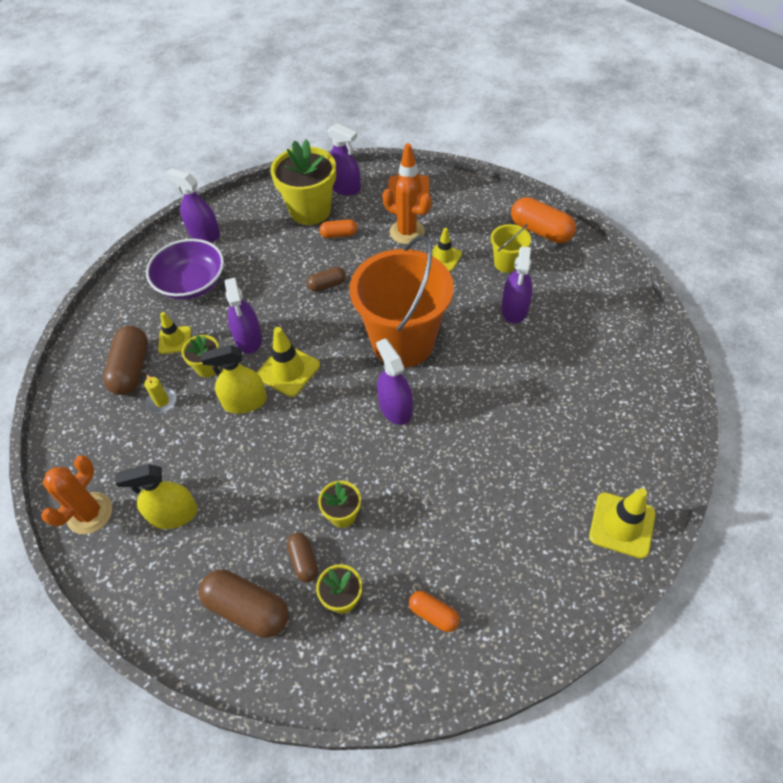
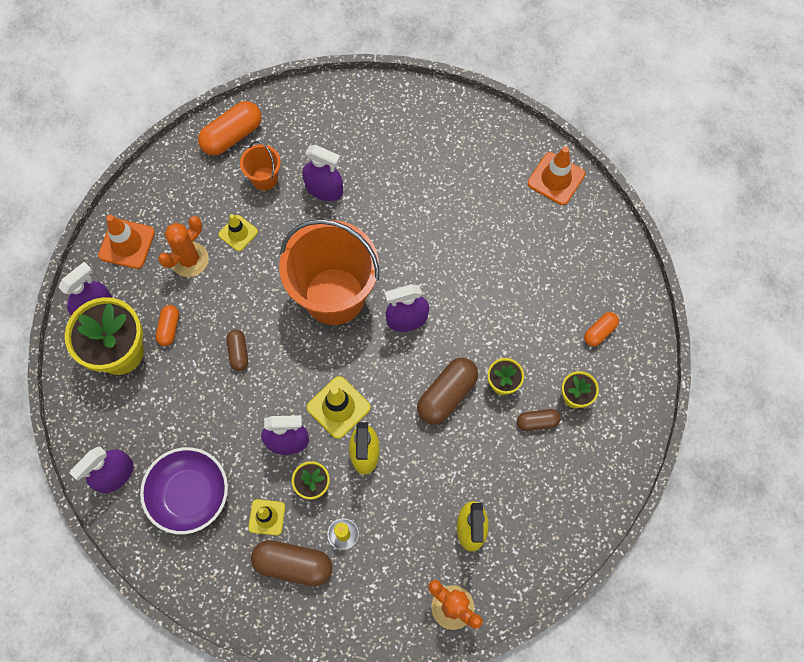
camera: 80 degrees left, 15 degrees up
(247, 609) = (569, 472): brown capsule -> brown capsule (447, 395)
(507, 263) = (264, 178): yellow bucket -> orange bucket
(622, 525) = (556, 179): yellow traffic cone -> orange traffic cone

